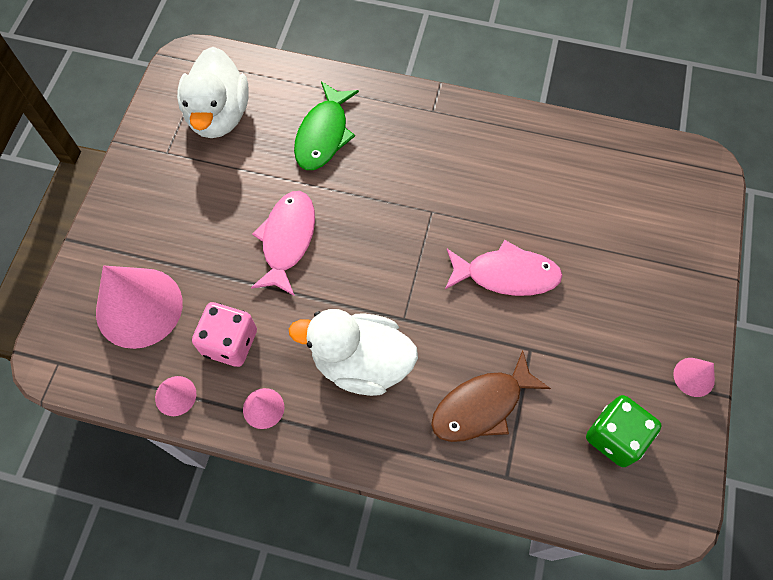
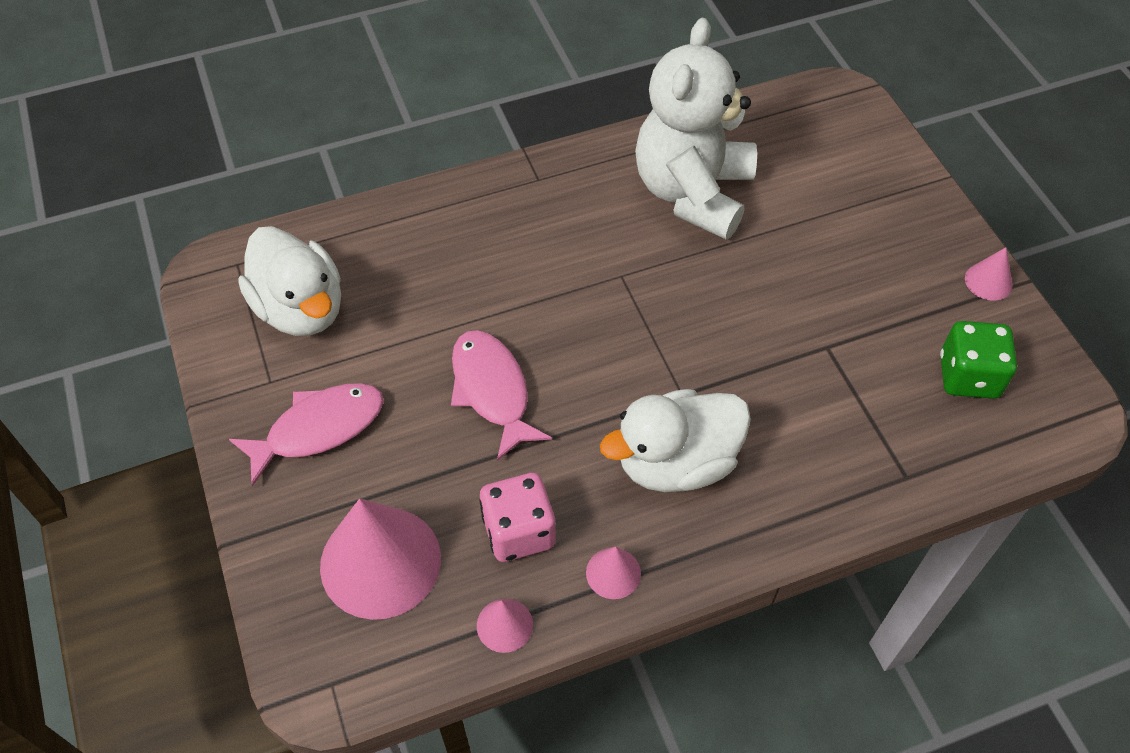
camera: 35 degrees left, 10 degrees down
(323, 135) = (441, 264): green fish -> none
(481, 406) = (828, 427): brown fish -> none
(506, 274) = (746, 292): pink fish -> pink fish (318, 429)
(529, 180) = (692, 193): none -> white teddy bear

